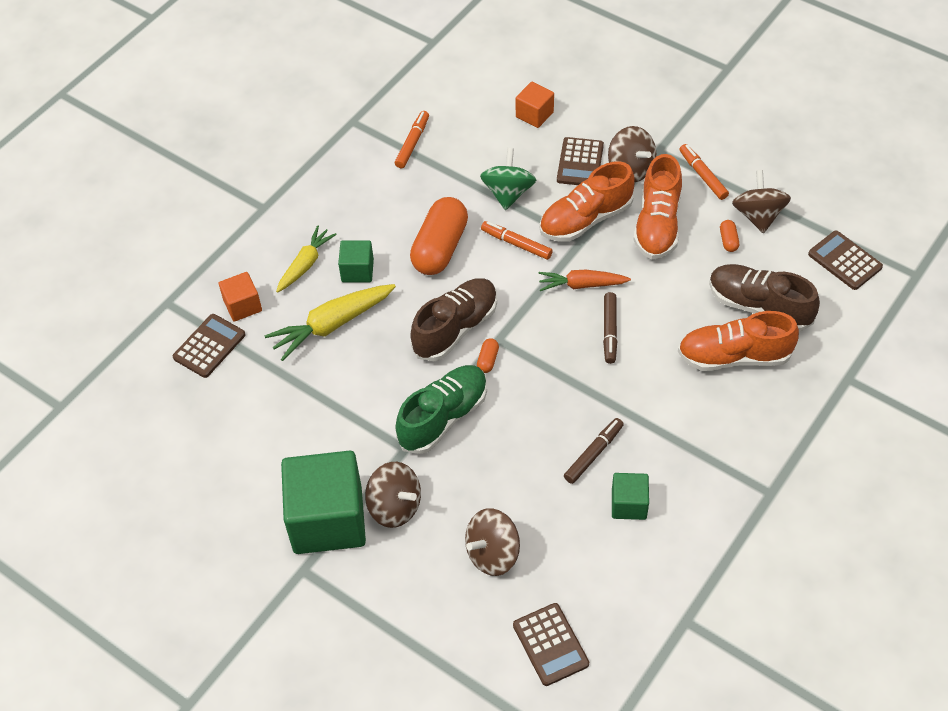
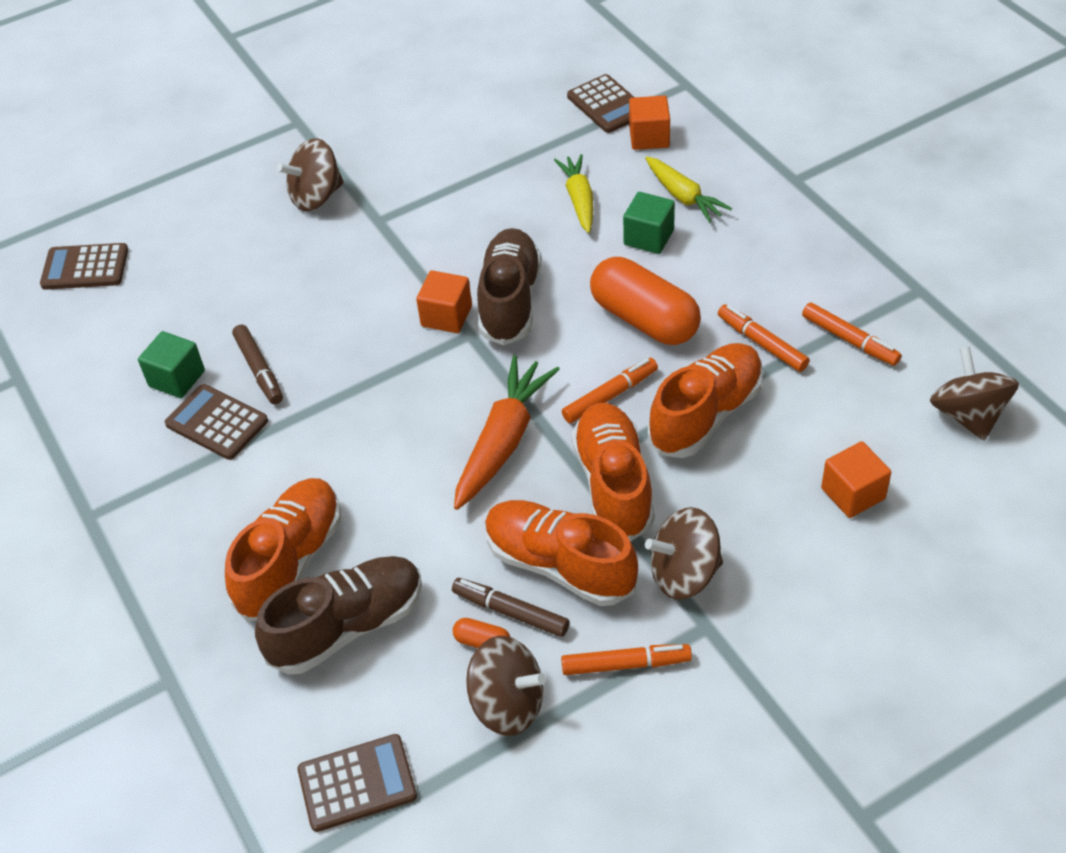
camera: 115 degrees right, 5 degrees down
(328, 519) = (338, 148): green cube -> none
(332, 325) = (579, 200): yellow carrot -> yellow carrot, size x0.66
(435, 183) = (762, 344): none -> orange marker
(443, 417) = (395, 259): green shoe -> none
(455, 328) = (510, 300): brown shoe -> brown shoe turned 150 degrees counterclockwise
(487, 360) = (446, 316): orange capsule -> orange cube
(493, 554) = (209, 253): brown spinning top -> brown spinning top (968, 415)
(508, 193) = (706, 414): green spinning top -> orange shoe
(580, 163) = (726, 515): brown calculator -> brown calculator (217, 422)
(582, 285) = (503, 441): orange carrot -> orange carrot, size x1.51
(610, 331) = (414, 444): brown marker -> brown marker (511, 612)

